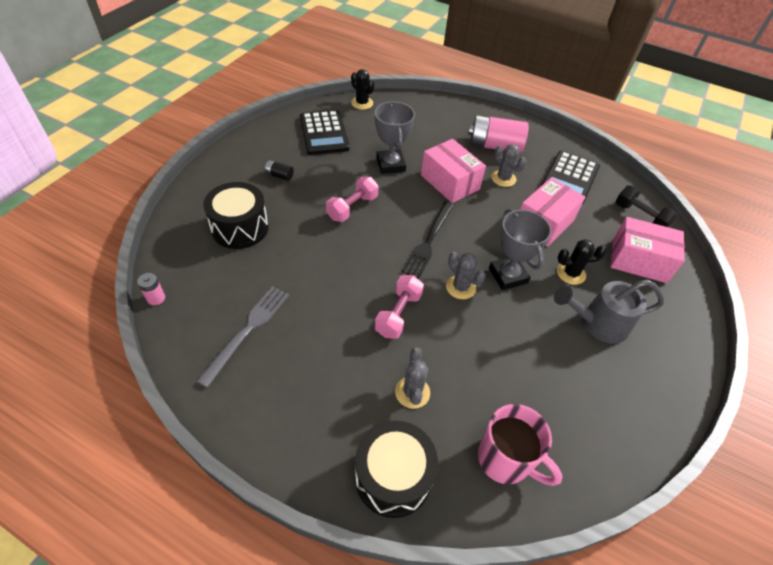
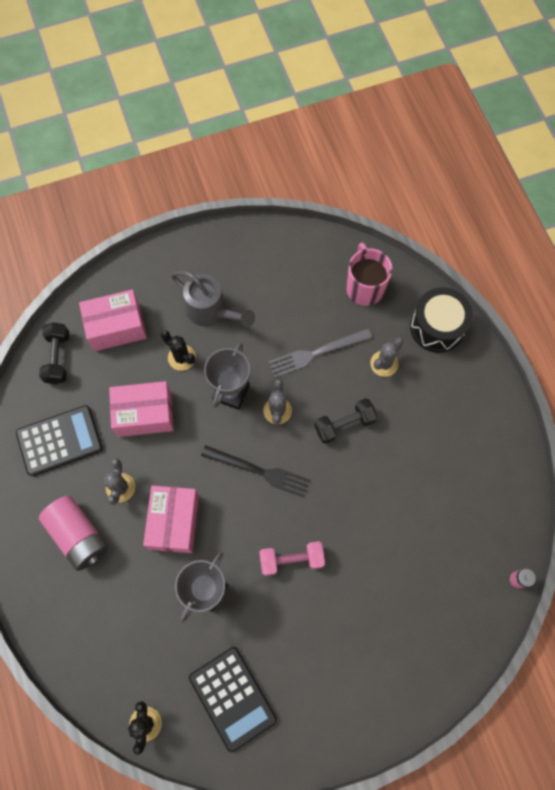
camera: 135 degrees left, 20 degrees up
(240, 228) = (408, 612): black drum -> none
(247, 331) = (463, 494): grey fork -> grey fork (316, 353)
(279, 175) = (327, 660): black battery -> none
(324, 133) = (232, 698): black calculator -> black calculator turned 120 degrees clockwise
(398, 314) = (344, 424): pink dumbbell -> black dumbbell
(428, 241) = (259, 471): black fork -> black fork turned 45 degrees clockwise
(639, 261) = (116, 327): pink box -> pink box turned 75 degrees counterclockwise

